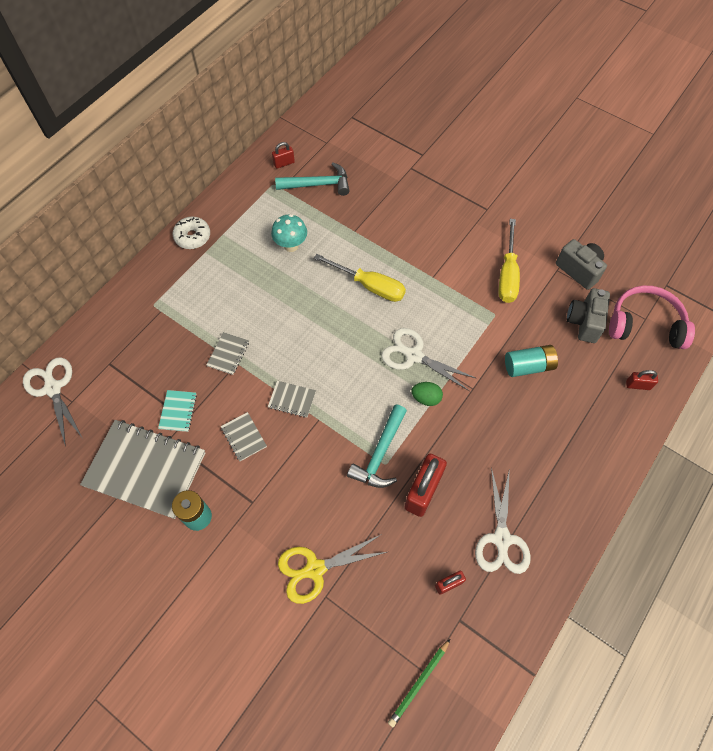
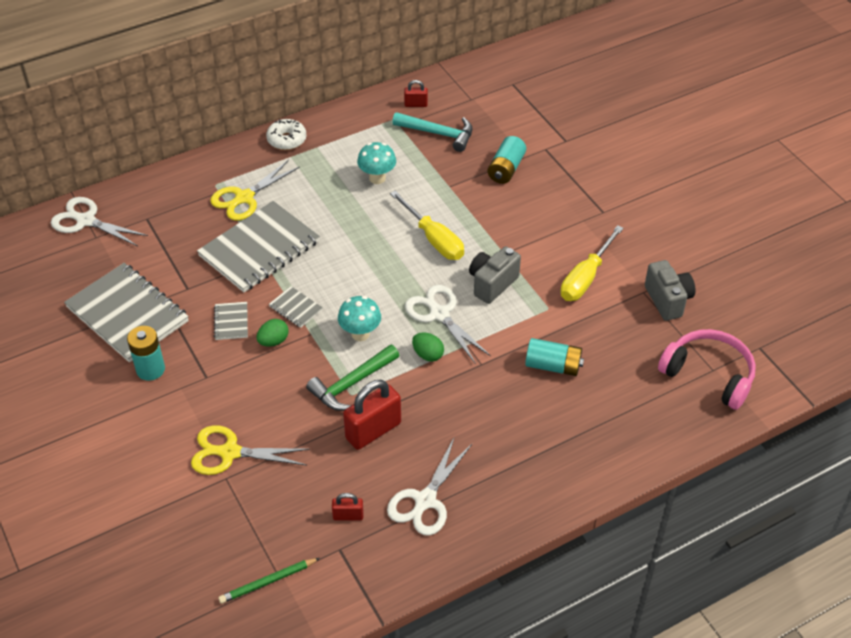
camera: 25 degrees right, 15 degrees down
(53, 388) = (86, 221): white scissors -> white scissors turned 60 degrees counterclockwise
(178, 411) = (184, 279): turquoise notebook -> none
(187, 308) = (244, 198): none -> yellow scissors
(228, 354) = (259, 249): grey notebook -> grey notebook, size x2.33
(291, 440) = (273, 341): none -> green egg
(360, 402) = (360, 334): none -> turquoise mushroom
(380, 453) = (351, 383): turquoise hammer -> green hammer
(390, 198) = (506, 169): none -> turquoise battery
(584, 322) = (641, 349): grey camera -> grey camera (492, 284)
(637, 385) = (661, 425): red padlock -> none

